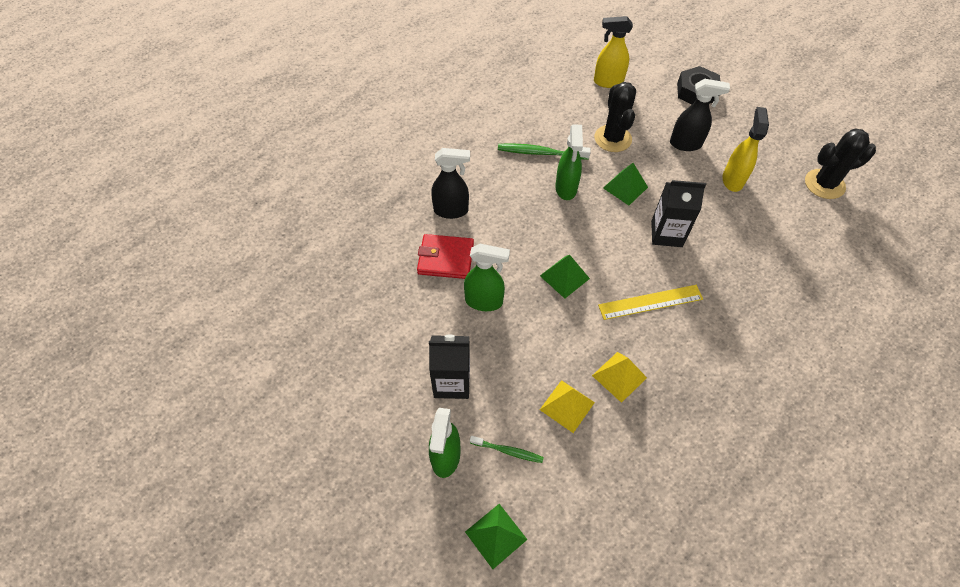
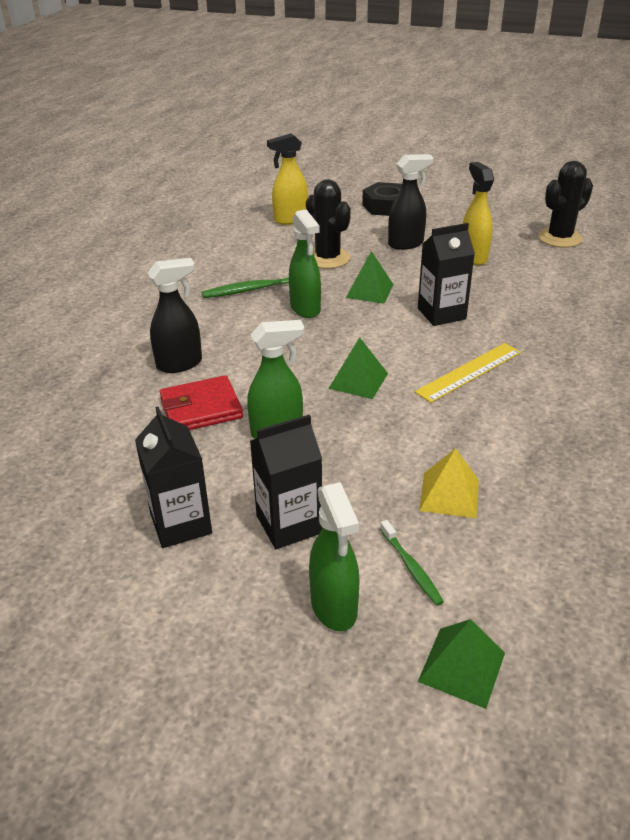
camera: 25 degrees left, 20 degrees down
(388, 351) = (181, 524): none -> black carton
(508, 451) = (411, 567): green toothbrush -> green toothbrush turned 75 degrees clockwise
(619, 376) = (487, 446): yellow pyramid -> none

